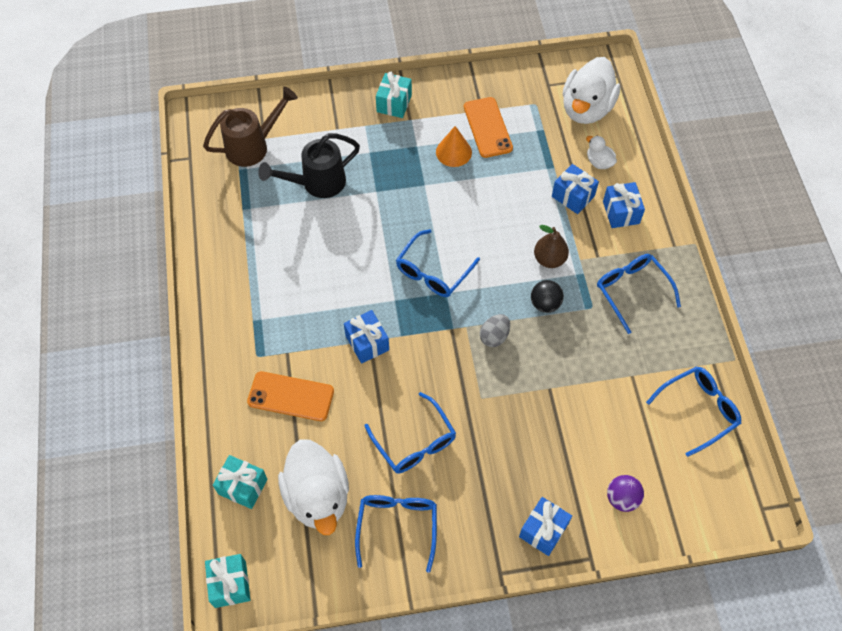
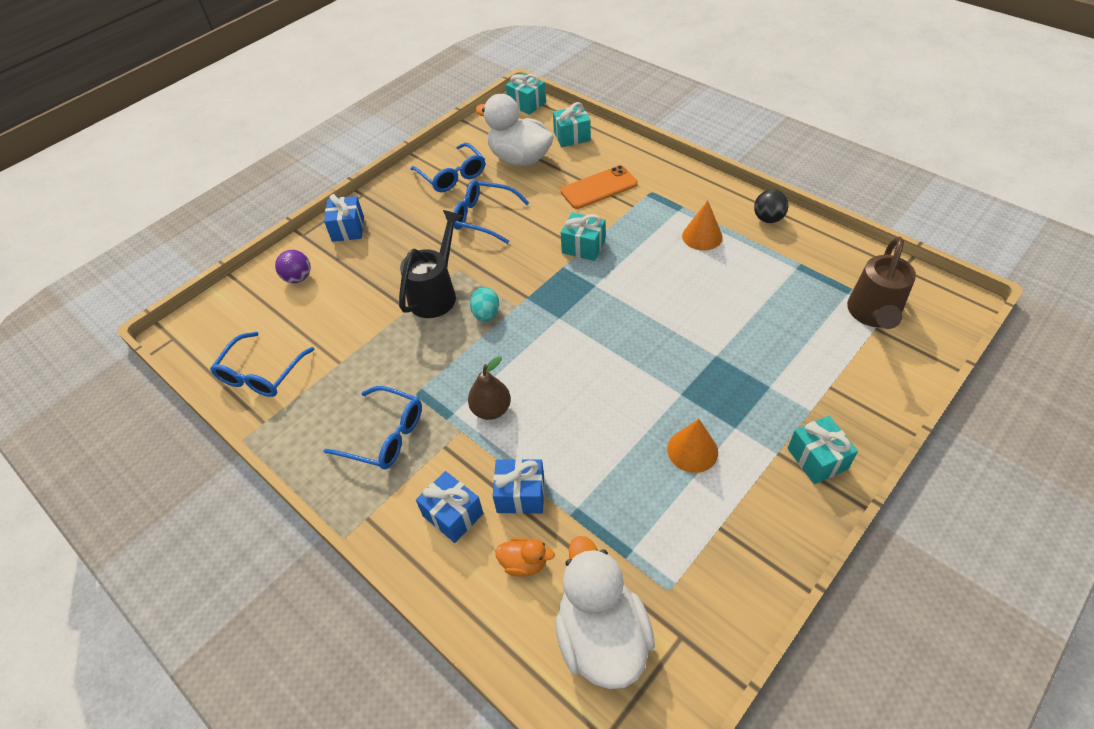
camera: 145 degrees right, 10 degrees down
(274, 282) = (702, 236): none -> orange cone
(317, 183) = (774, 325): black watering can -> black watering can (436, 293)
(367, 343) = (583, 246): blue gift -> turquoise gift
(433, 272) = (587, 326): blue glasses -> none
(487, 127) = (689, 509): orange phone -> none
(494, 336) = (486, 314): grey egg -> turquoise egg
(545, 304) = (463, 368): black ball -> black ball (768, 219)
(599, 162) = (524, 563): white duck -> orange duck

